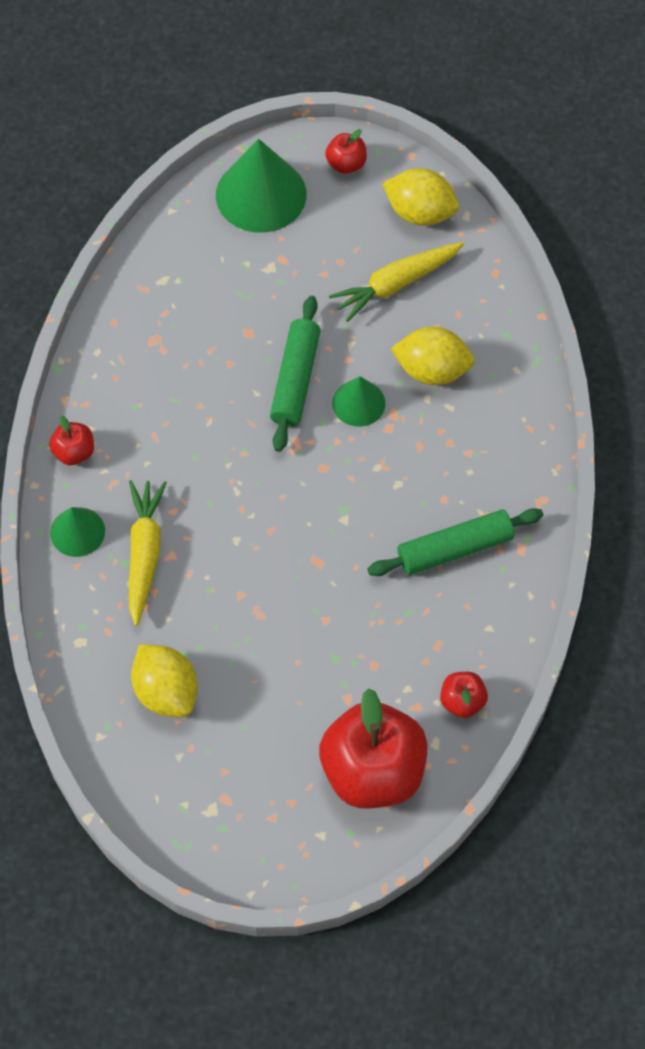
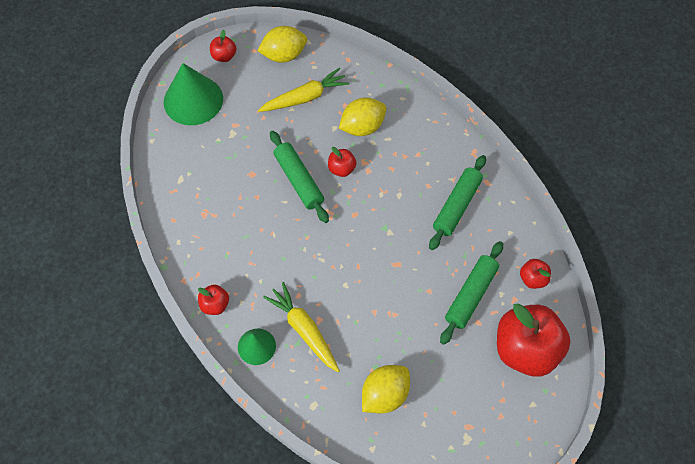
camera: 40 degrees left, 0 degrees up
(166, 692) = (384, 394): yellow lemon -> yellow lemon turned 60 degrees counterclockwise
(358, 403) = (341, 169): green cone -> red apple
(369, 662) = (471, 295): none -> green rolling pin
(396, 284) = (305, 97): yellow carrot -> yellow carrot turned 135 degrees counterclockwise

